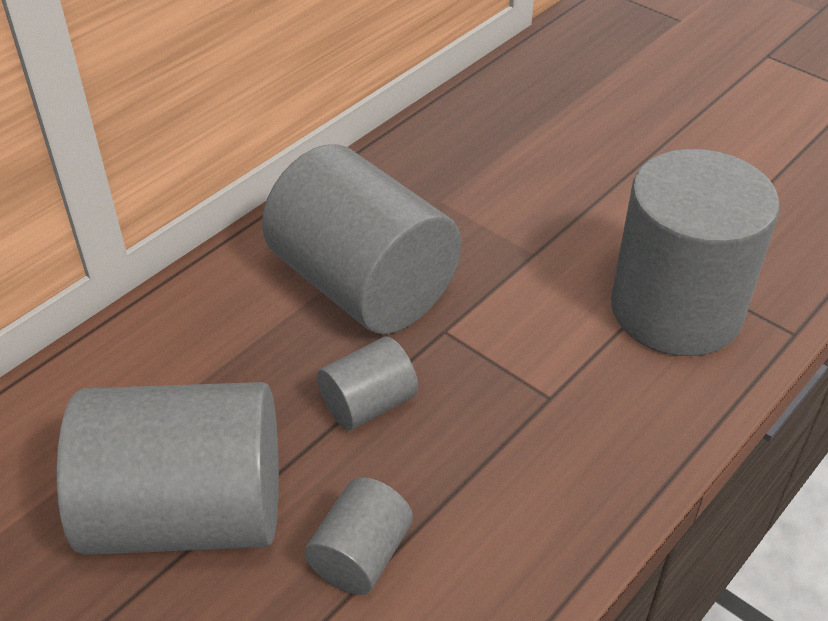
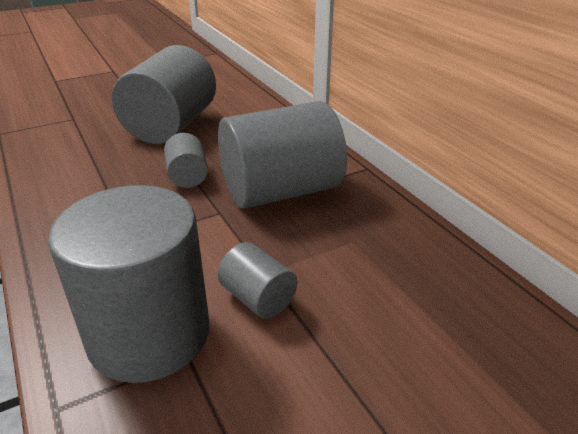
camera: 110 degrees right, 10 degrees down
(361, 555) = (104, 159): grey cylinder -> grey cylinder (258, 298)

